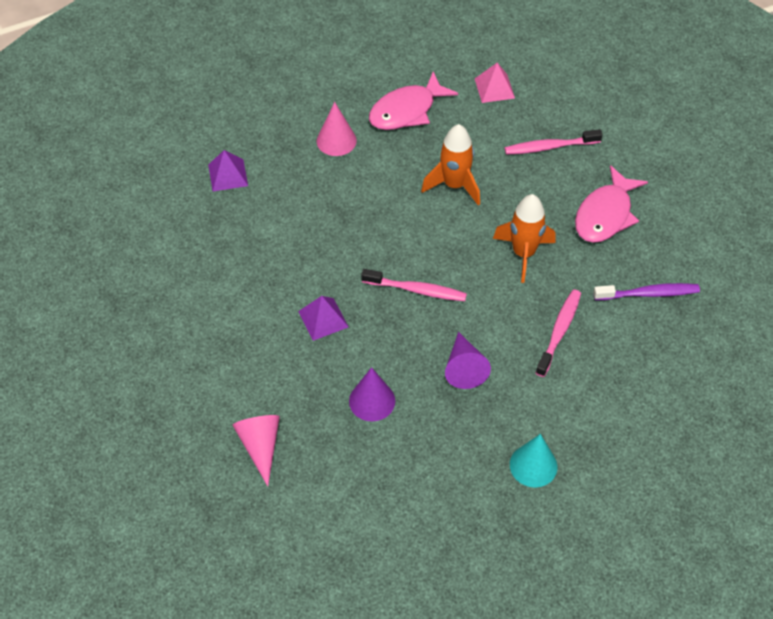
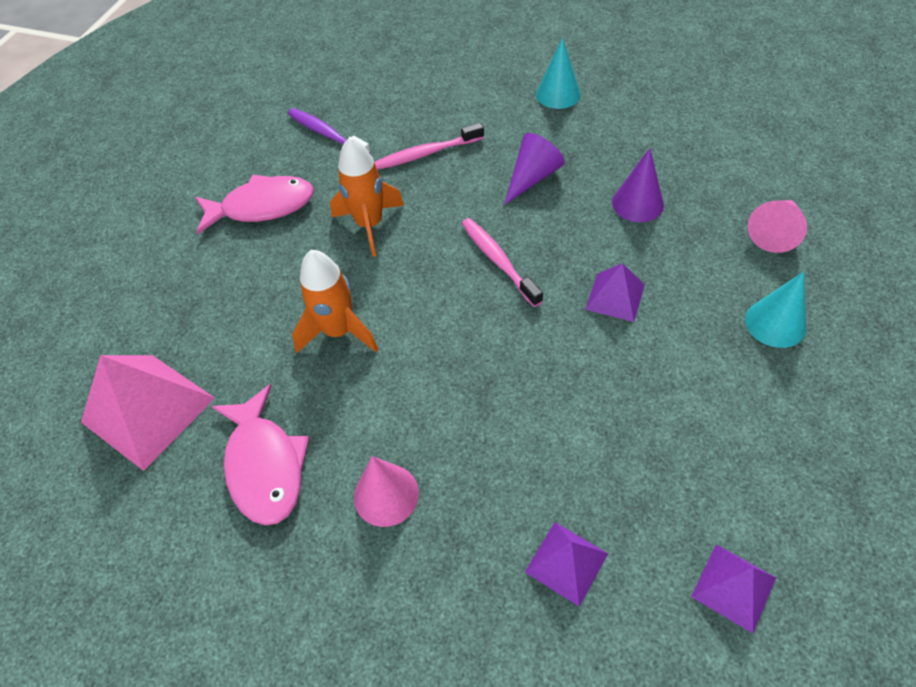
camera: 130 degrees left, 0 degrees up
(146, 218) = (733, 587): none -> purple pyramid
(214, 371) = (775, 323): none -> turquoise cone
(407, 111) = (265, 465): pink fish -> pink fish turned 60 degrees clockwise
(494, 88) = (148, 409): pink pyramid -> pink pyramid, size x1.82
(549, 147) = (206, 299): pink toothbrush -> none

